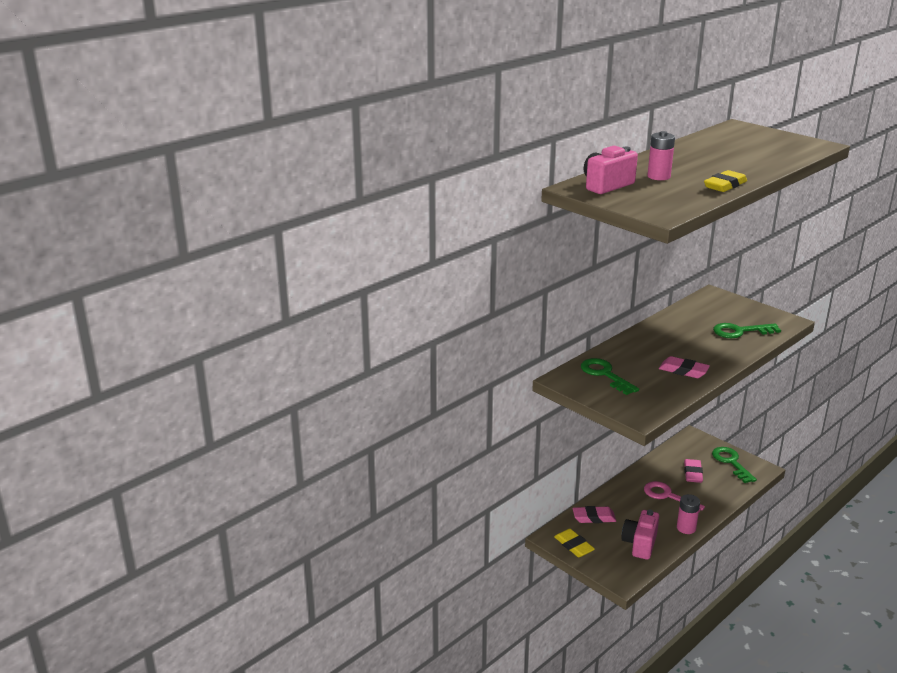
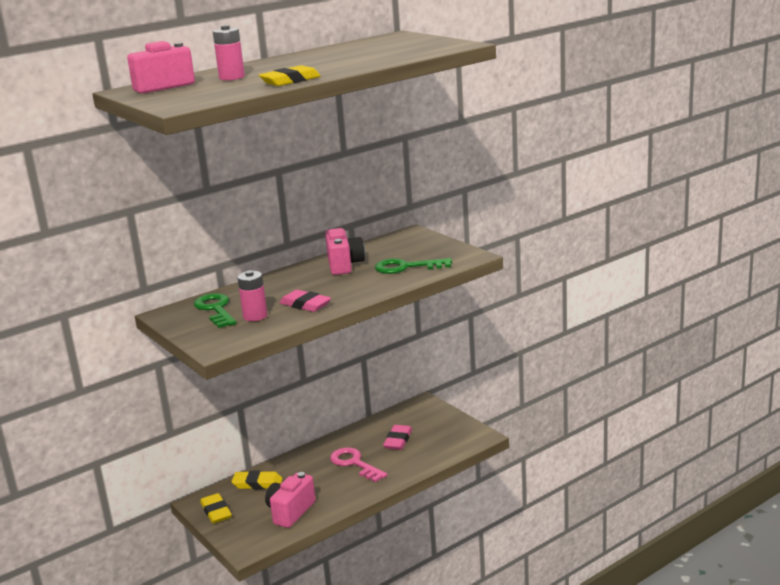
camera: 10 degrees right, 5 degrees down
(594, 517) = (257, 483): pink eraser -> yellow eraser
(682, 328) = (344, 265): none -> pink camera
(686, 528) = (353, 496): pink battery -> pink battery (255, 316)
(731, 463) = (449, 430): green key -> none

